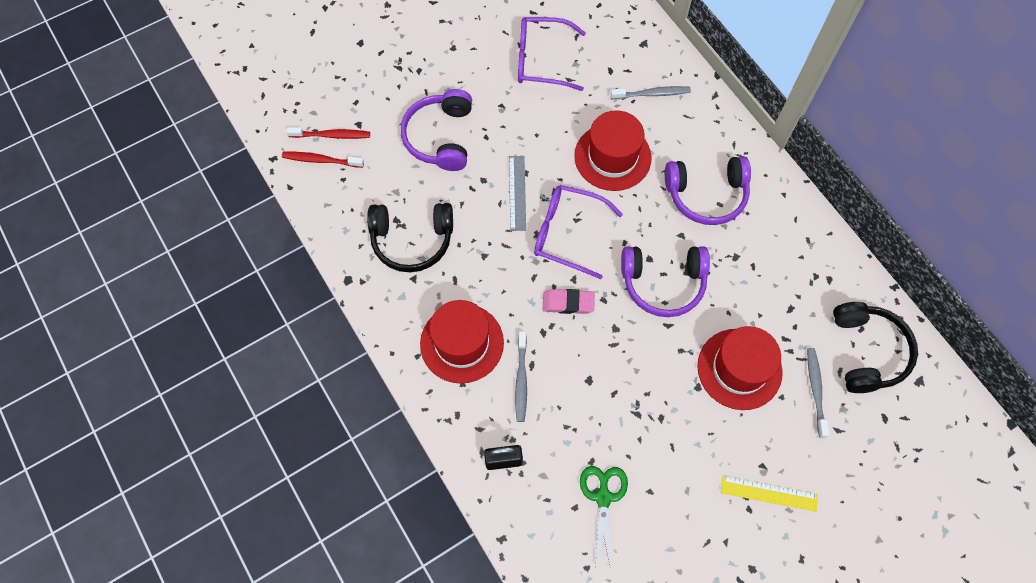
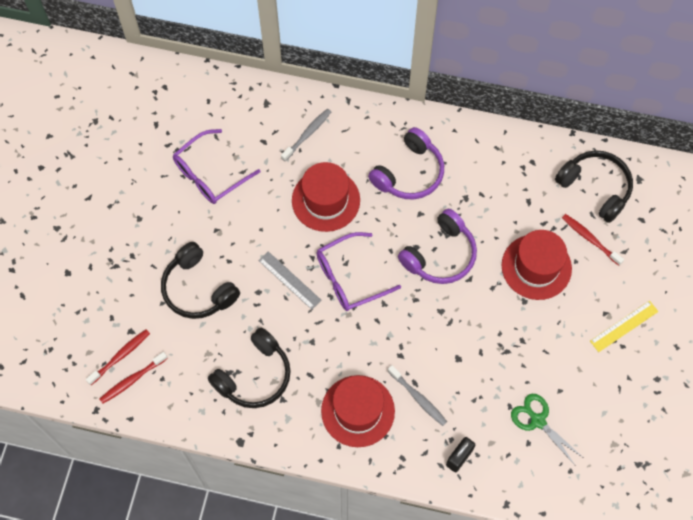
camera: 45 degrees left, 0 degrees up
(440, 137) = (198, 289): purple headphones -> black headphones
(568, 303) = (396, 322): pink eraser -> none
(815, 390) = (590, 239): grey toothbrush -> red toothbrush

